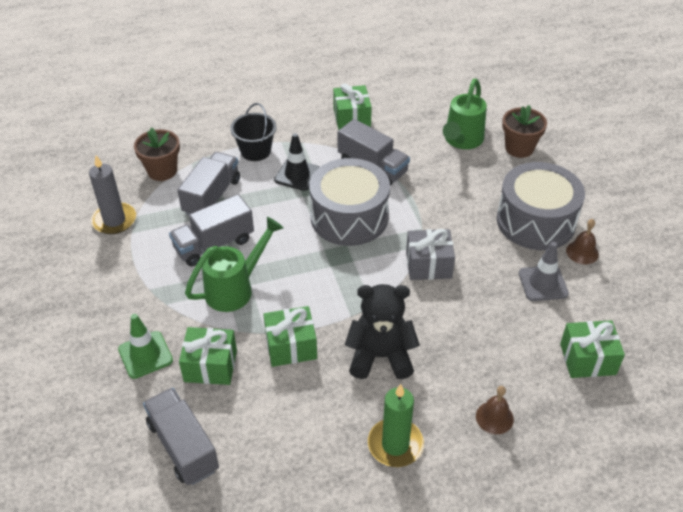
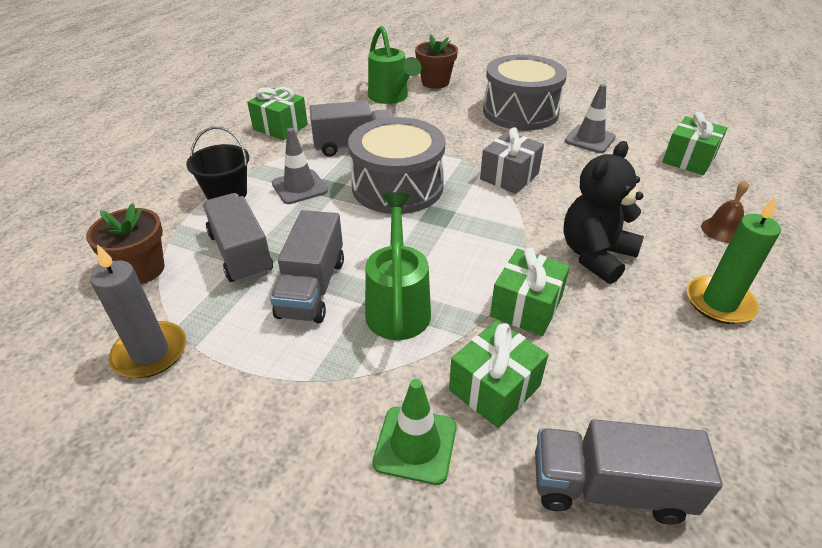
camera: 50 degrees left, 5 degrees down
(297, 175) = (299, 187): black traffic cone -> grey traffic cone
(582, 252) = (575, 111): brown bell -> none

